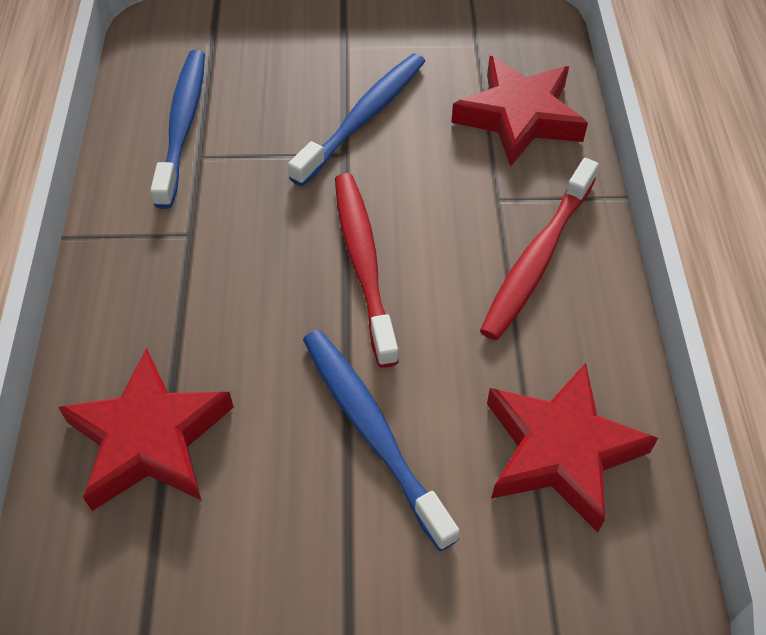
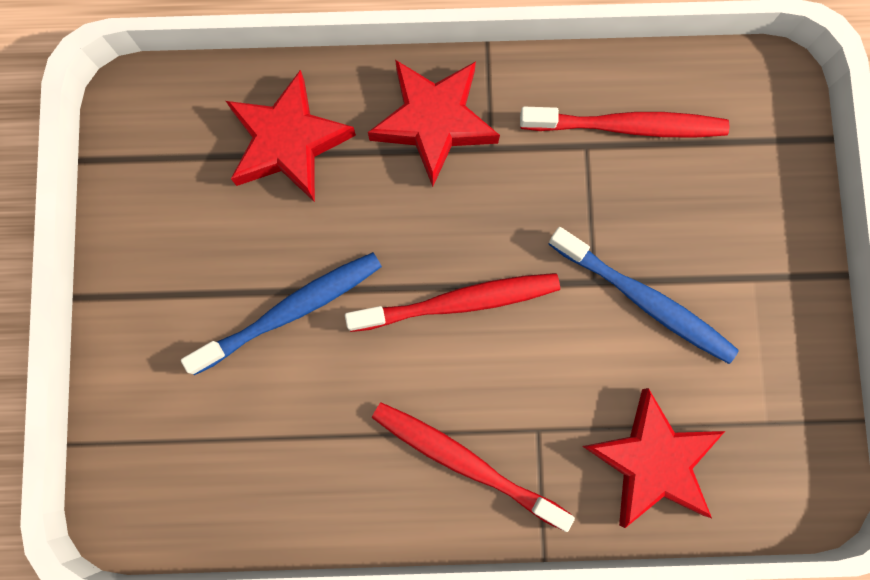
camera: 90 degrees right, 25 degrees up
(183, 125) = (627, 126): blue toothbrush -> red toothbrush
(561, 451) = (268, 462): red star -> red star (434, 122)

